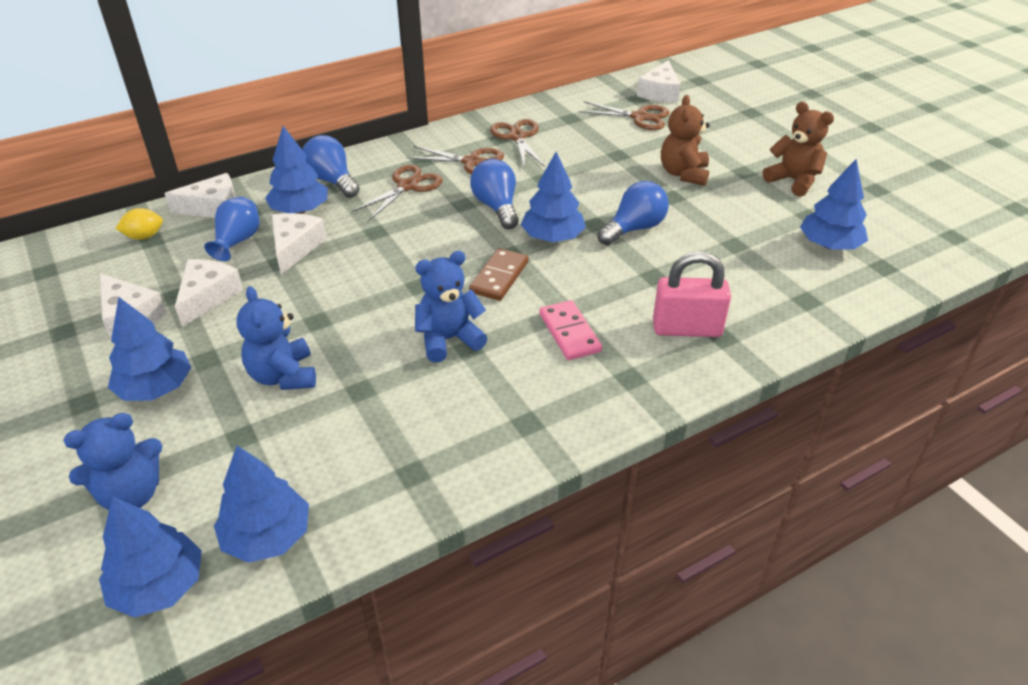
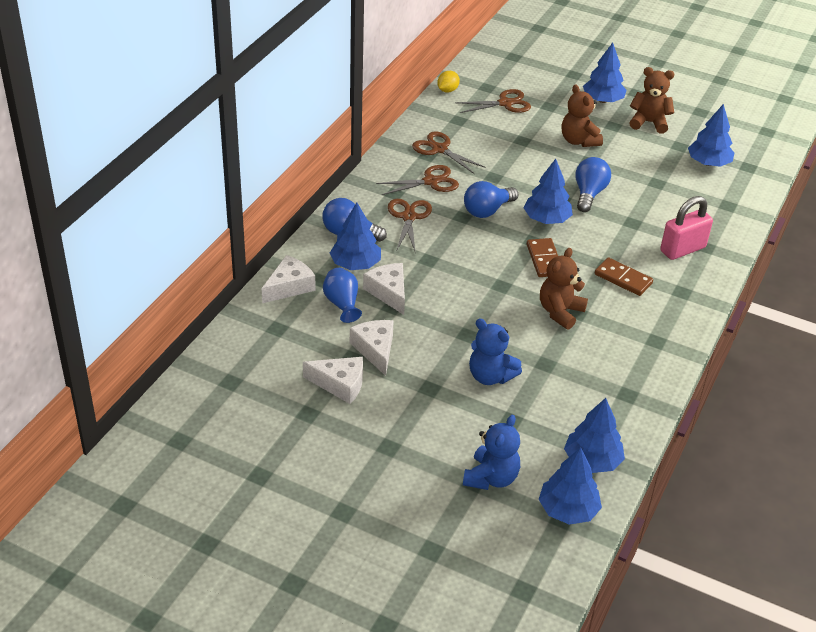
camera: 35 degrees left, 0 degrees up
(144, 236) = (268, 328): yellow lemon -> yellow lemon (447, 90)
(155, 388) = (422, 418): blue tree -> blue tree (602, 100)
(449, 339) = (560, 312): blue teddy bear -> brown teddy bear
(496, 207) = (487, 210): blue light bulb -> blue light bulb turned 75 degrees counterclockwise
(569, 333) = (623, 279): pink domino -> brown domino
(660, 92) = (497, 76): white cheese -> none

